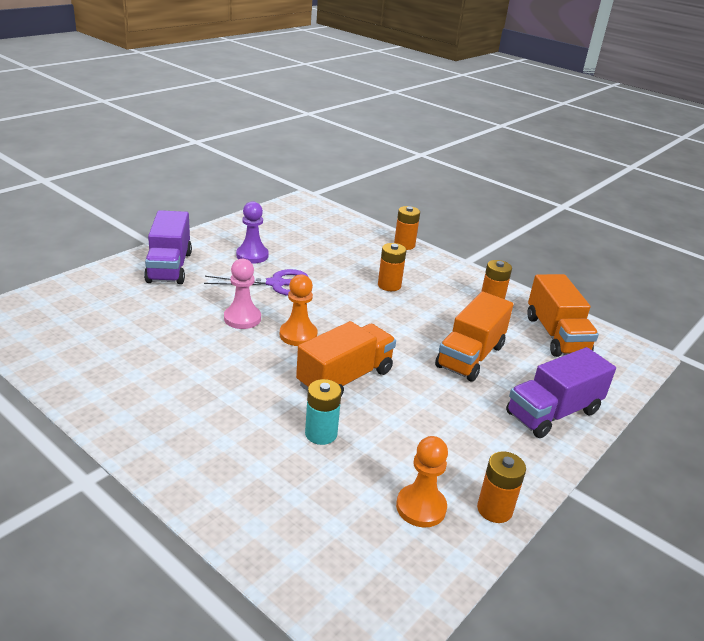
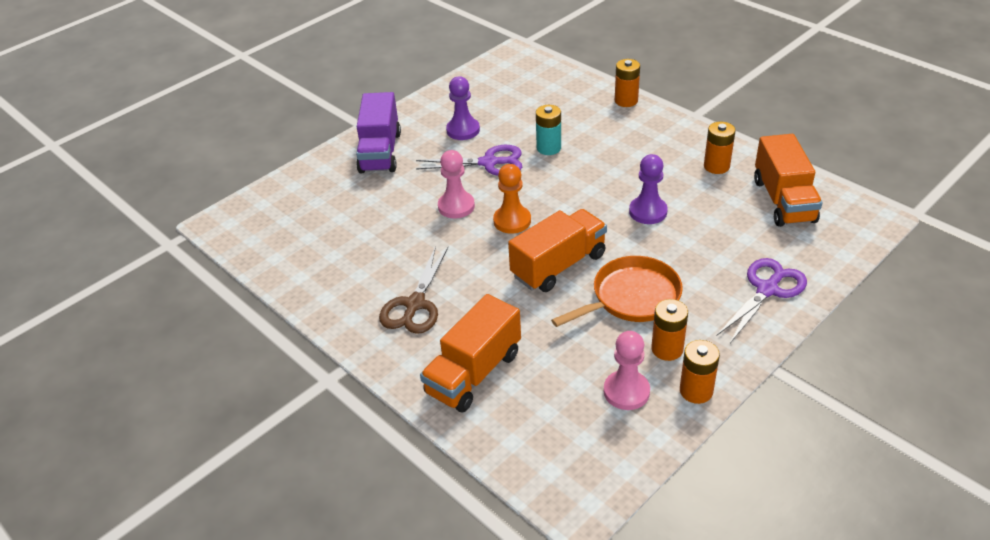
camera: 10 degrees right, 10 degrees up
(193, 406) = (415, 304): none -> brown scissors
(321, 434) = (535, 325): turquoise battery -> turquoise battery (548, 148)
(389, 285) = (607, 154): orange battery -> orange battery (667, 349)
(420, 412) = (631, 297): none -> orange pan
(421, 507) = (626, 391): orange pawn -> pink pawn
(430, 336) = (648, 212): none -> purple pawn
(470, 356) = (687, 232): orange truck -> orange truck (473, 373)
(553, 413) = (767, 290): purple truck -> purple scissors

